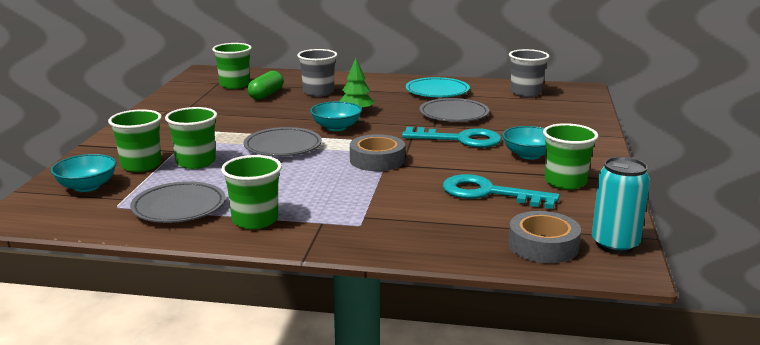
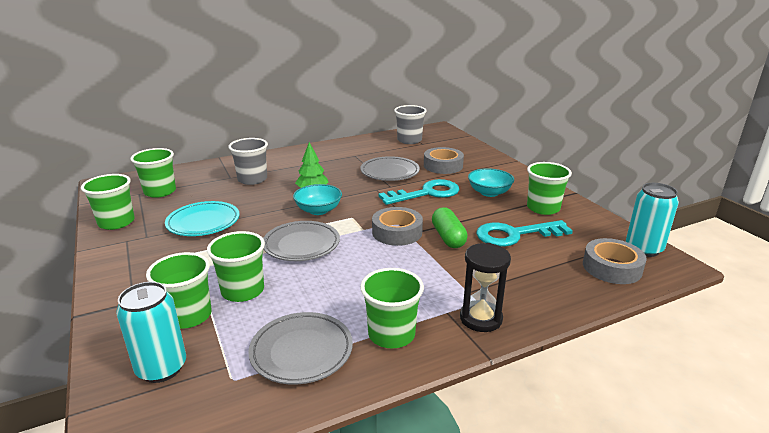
camera: 35 degrees left, 5 degrees up
(87, 186) = (161, 368): turquoise bowl -> turquoise can
(176, 98) = (116, 222): none -> green cup
(266, 95) = (207, 194): green capsule -> green capsule (448, 237)
(341, 235) = (481, 318): none -> black hourglass
(437, 92) = (347, 155): turquoise plate -> turquoise plate (203, 222)
(521, 122) = (443, 166): none -> grey tape

